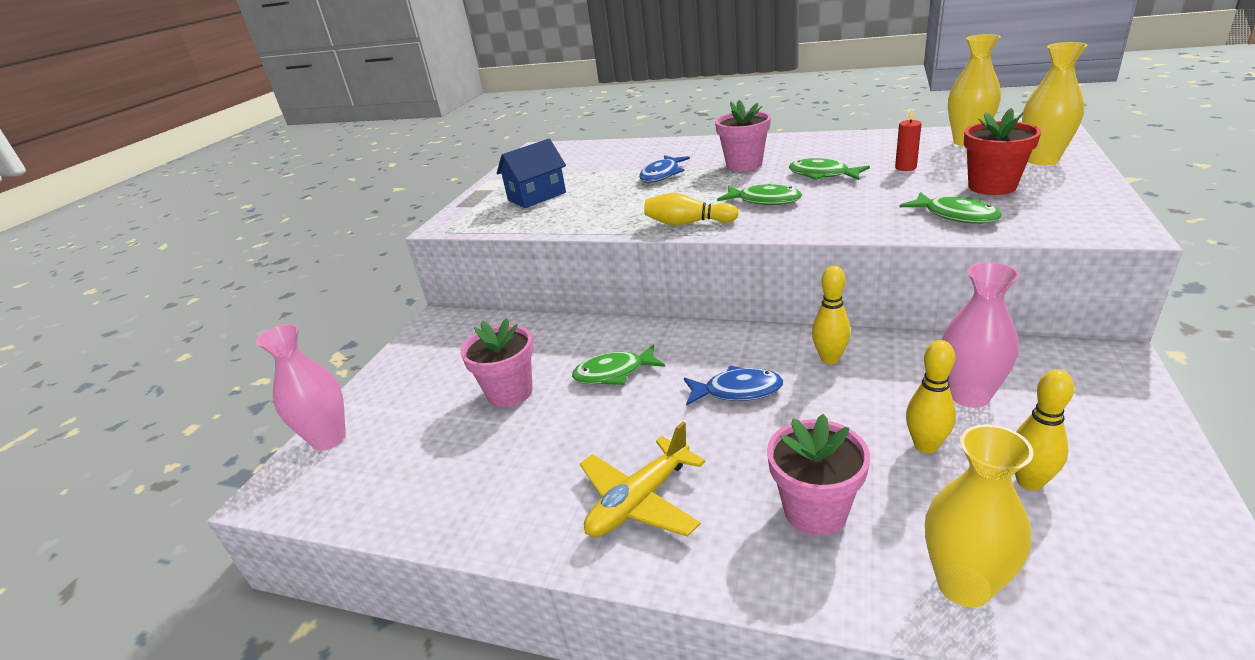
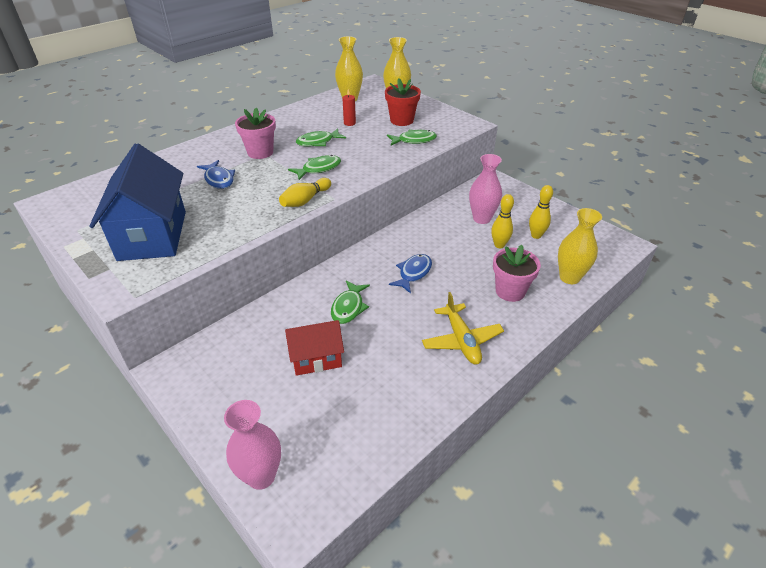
camera: 65 degrees left, 10 degrees up
(510, 392) = (316, 358): pink flower pot -> red house
(537, 196) = (152, 235): blue house -> blue house, size x1.75
(829, 359) = (420, 235): yellow bowling pin -> none

